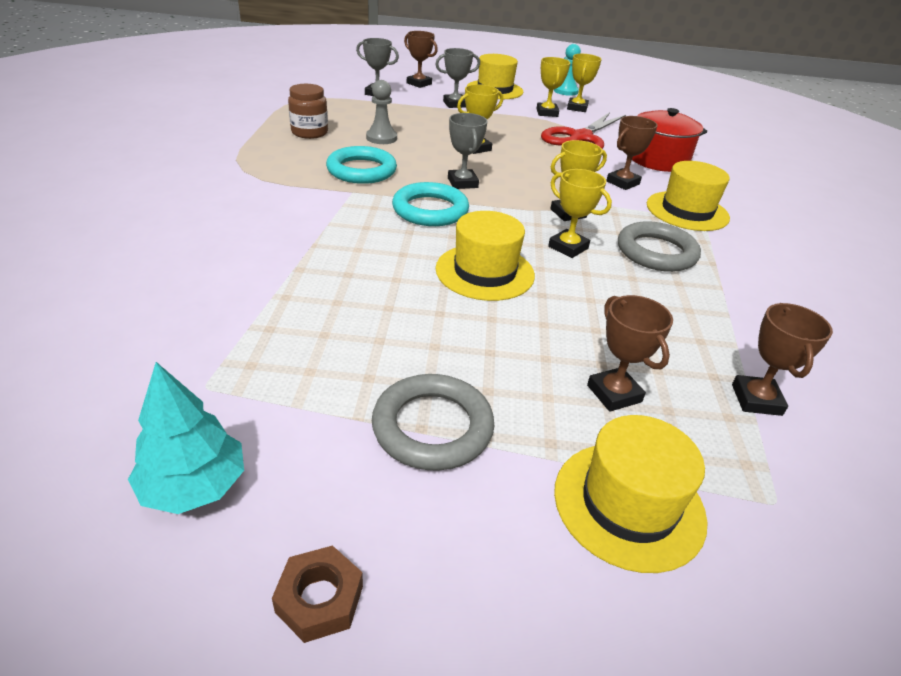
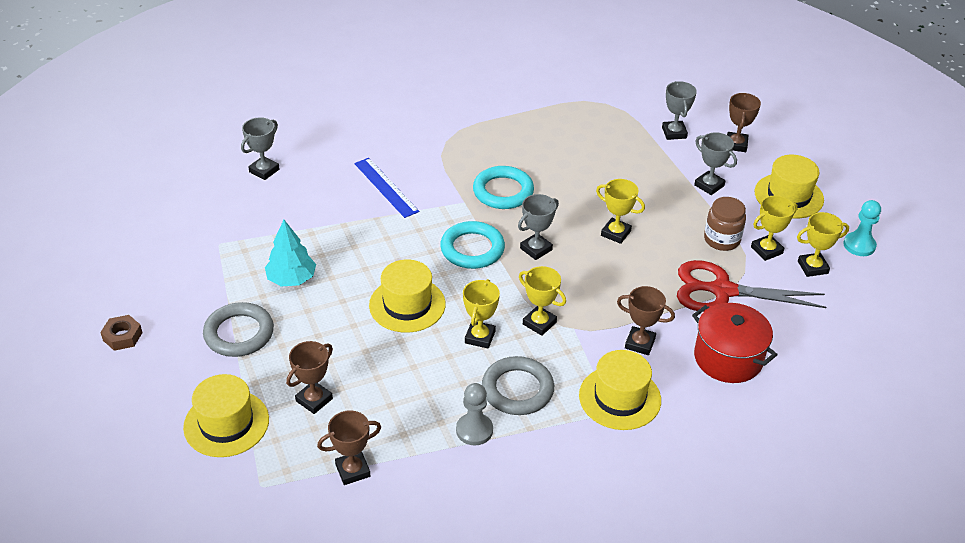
camera: 65 degrees right, 5 degrees up
(101, 294) = (264, 170): none -> grey trophy
(194, 487) = (158, 274): turquoise tree -> turquoise tree (291, 279)
(268, 223) = (386, 187): none -> blue ruler
(309, 132) = (542, 138): brown jar -> brown jar (721, 240)
(381, 138) = (575, 176): grey pawn -> grey pawn (474, 430)

